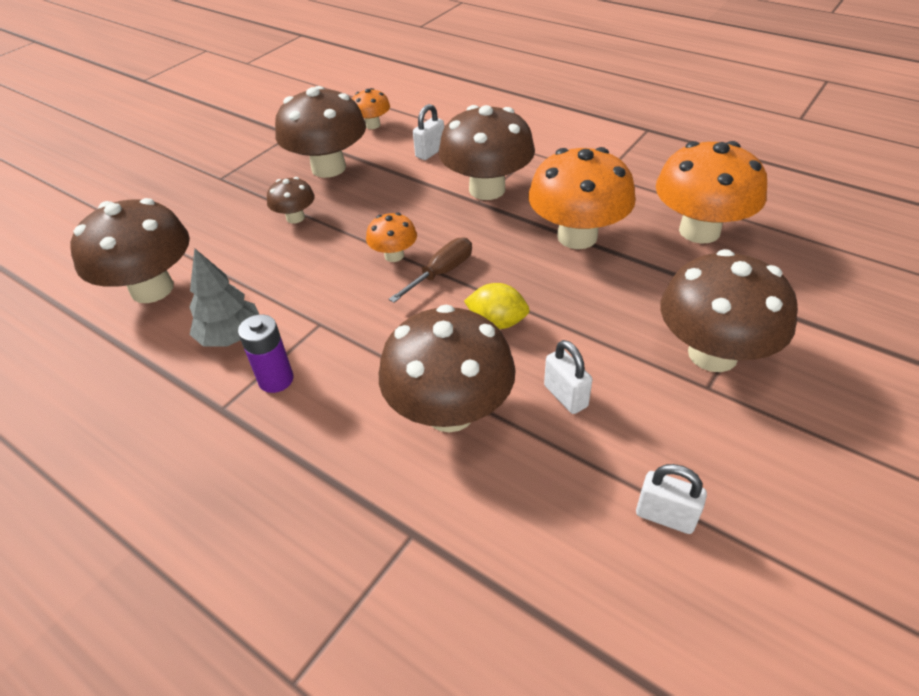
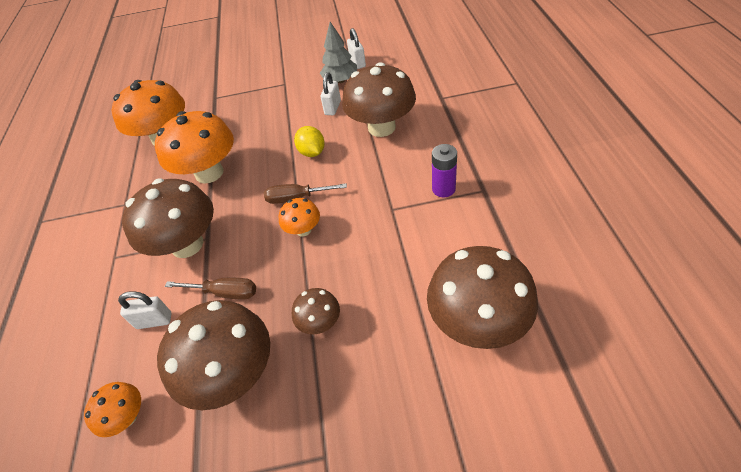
camera: 130 degrees left, 5 degrees up
(231, 336) = (448, 235): grey tree -> grey tree (340, 80)
(401, 188) = (224, 293): none -> brown screwdriver
(712, 354) = (263, 91): brown mushroom -> none

